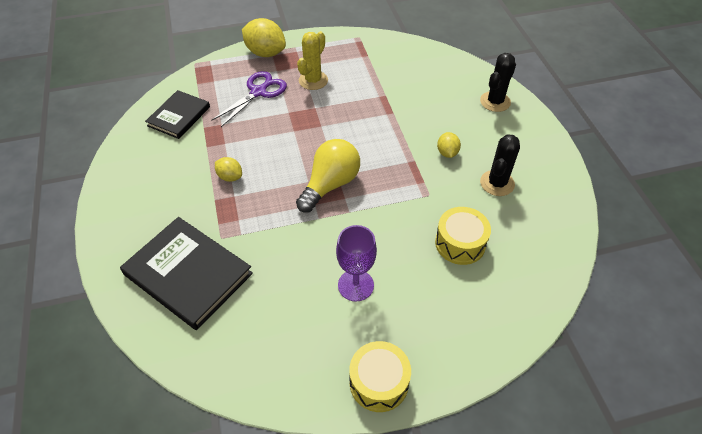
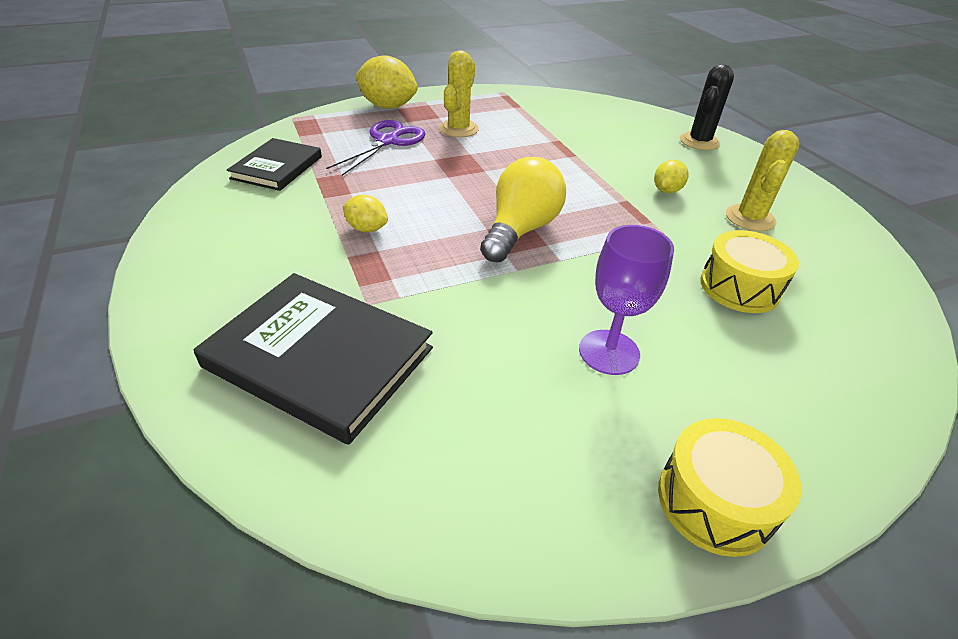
camera: 10 degrees left, 10 degrees down
(447, 153) = (666, 190): yellow lemon -> yellow lemon turned 45 degrees clockwise
(497, 183) = (750, 218): black cactus -> yellow cactus

